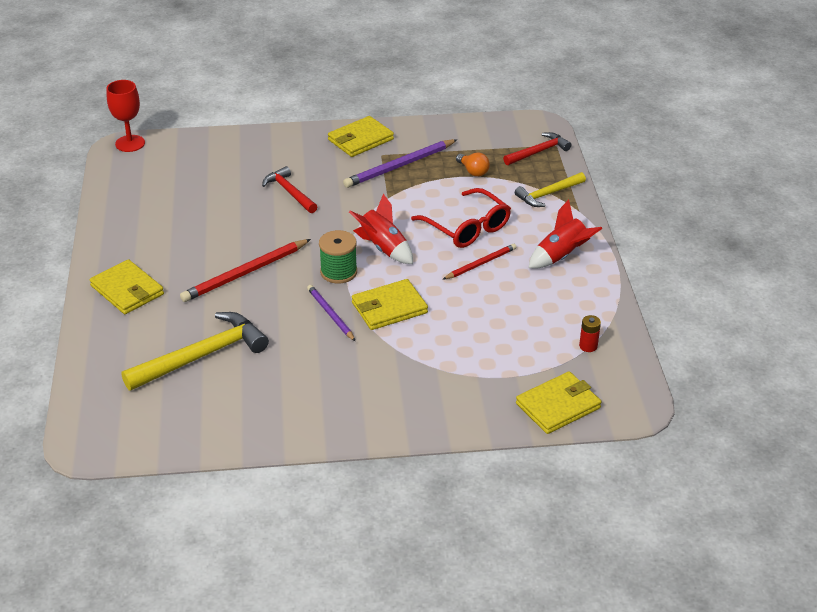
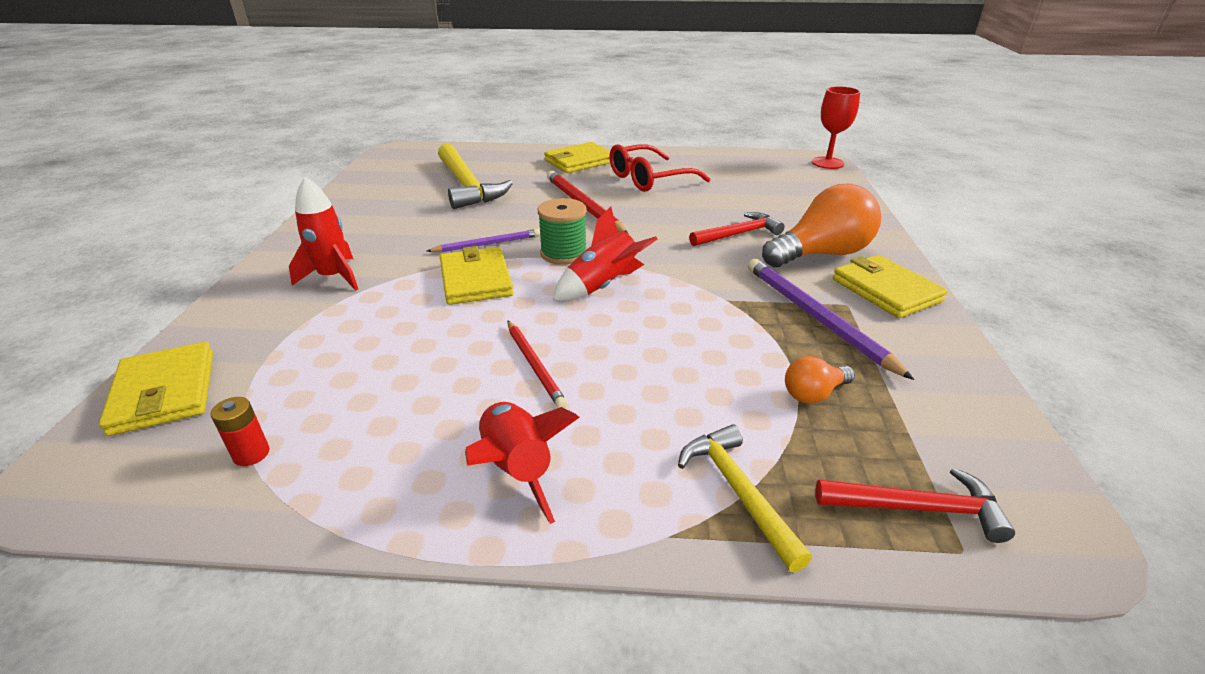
camera: 100 degrees right, 5 degrees down
(316, 159) = (821, 254): none -> orange light bulb
(403, 383) = (333, 277): none -> red rocket
(467, 228) = (635, 364): red glasses -> red glasses (649, 179)
(538, 152) = (917, 508): red hammer -> red hammer turned 60 degrees counterclockwise

